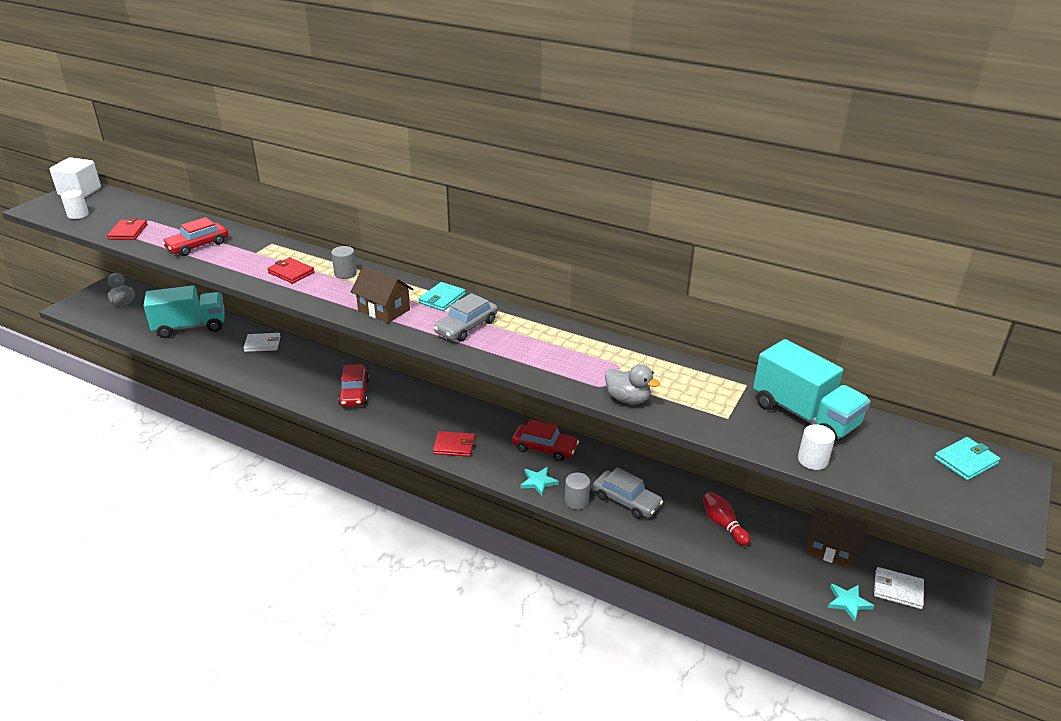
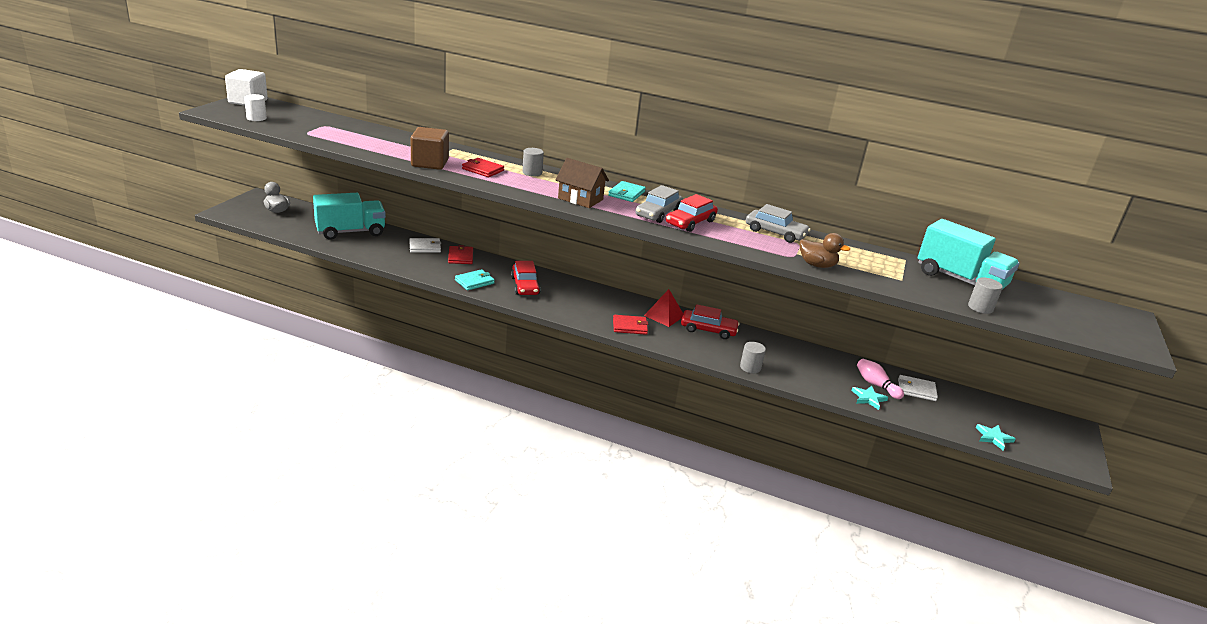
camera: 10 degrees left, 5 degrees down
(128, 232) = (313, 133): red wallet -> red wallet (460, 257)
(197, 245) = (385, 146): red car -> red car (690, 222)
(236, 267) = (430, 163): none -> brown cube
(499, 429) = (664, 315): none -> red pyramid
(538, 482) = (713, 353): turquoise star -> turquoise star (868, 398)
(626, 501) = (791, 368): grey car -> grey car (775, 233)
(628, 399) = (817, 265): grey duck -> brown duck
(723, 524) = (876, 385): red bowling pin -> pink bowling pin
(812, 460) = (980, 308): white cylinder -> grey cylinder
(831, 549) = (967, 402): brown house -> none
(897, 590) = (1027, 429): white wallet -> white wallet (916, 390)
(966, 461) = (1092, 311): turquoise wallet -> turquoise wallet (474, 282)

